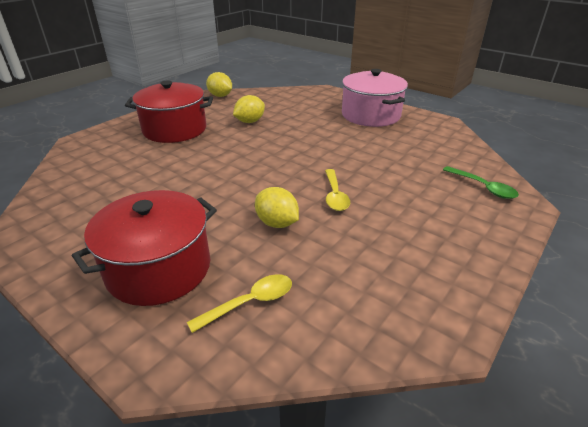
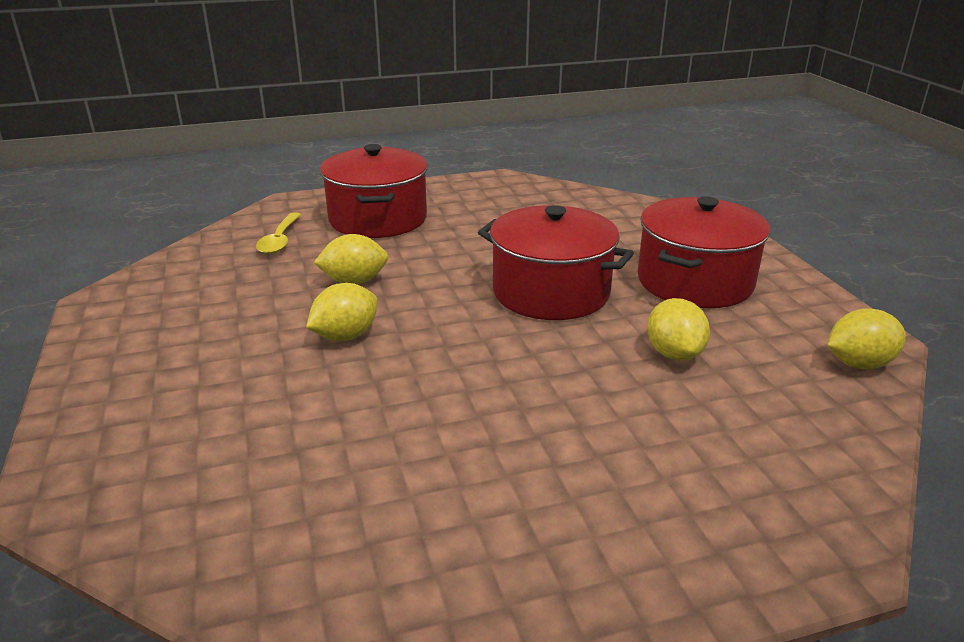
camera: 125 degrees right, 5 degrees down
(222, 158) = (551, 292): none -> red pot
(335, 195) = (345, 336): yellow spoon -> yellow lemon
(370, 115) = (570, 538): pink pot -> none
(483, 187) = (147, 485): green spoon -> none

